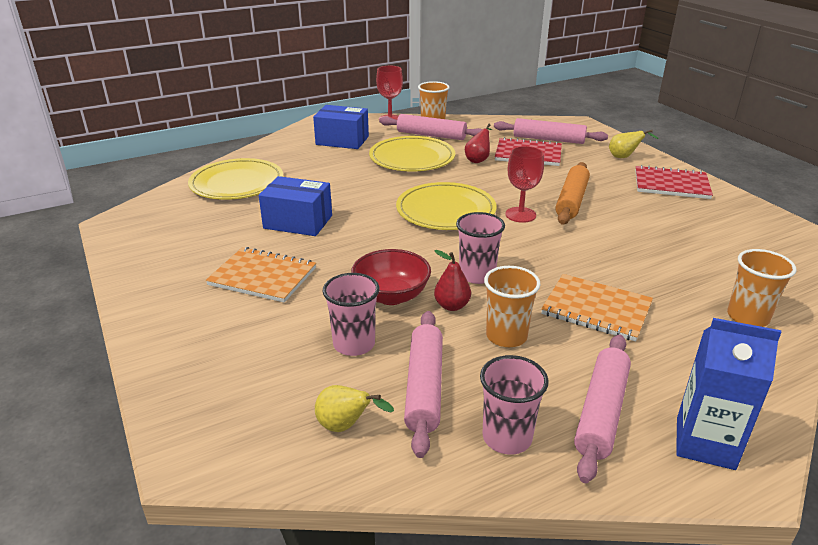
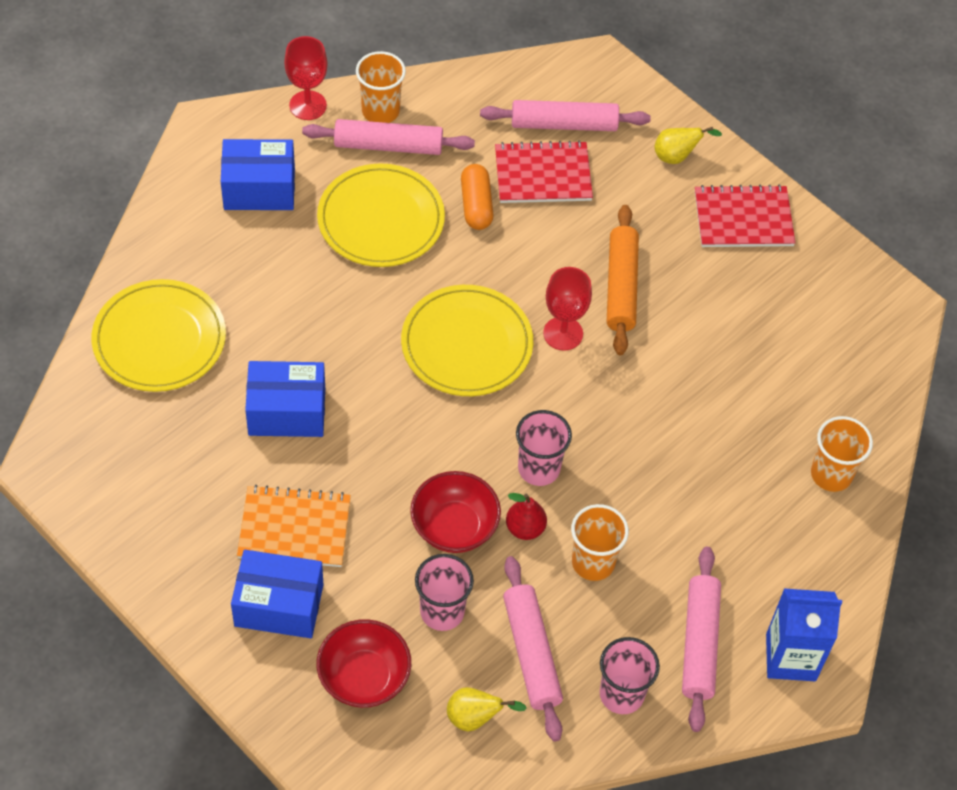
camera: 20 degrees left, 25 degrees up
(218, 316) = (279, 605): none -> blue box
(258, 375) = (364, 677): none -> red bowl
(478, 160) = (476, 205): red pear -> orange capsule
(596, 309) = (678, 497): orange notebook -> none

